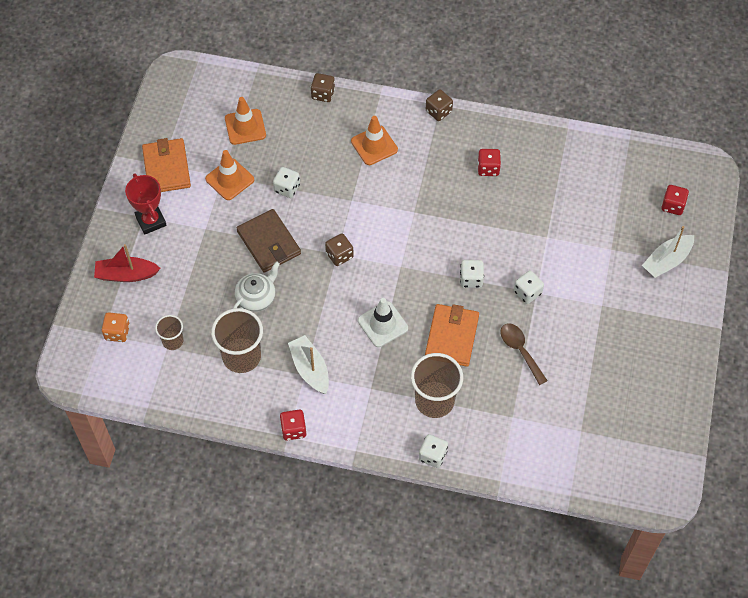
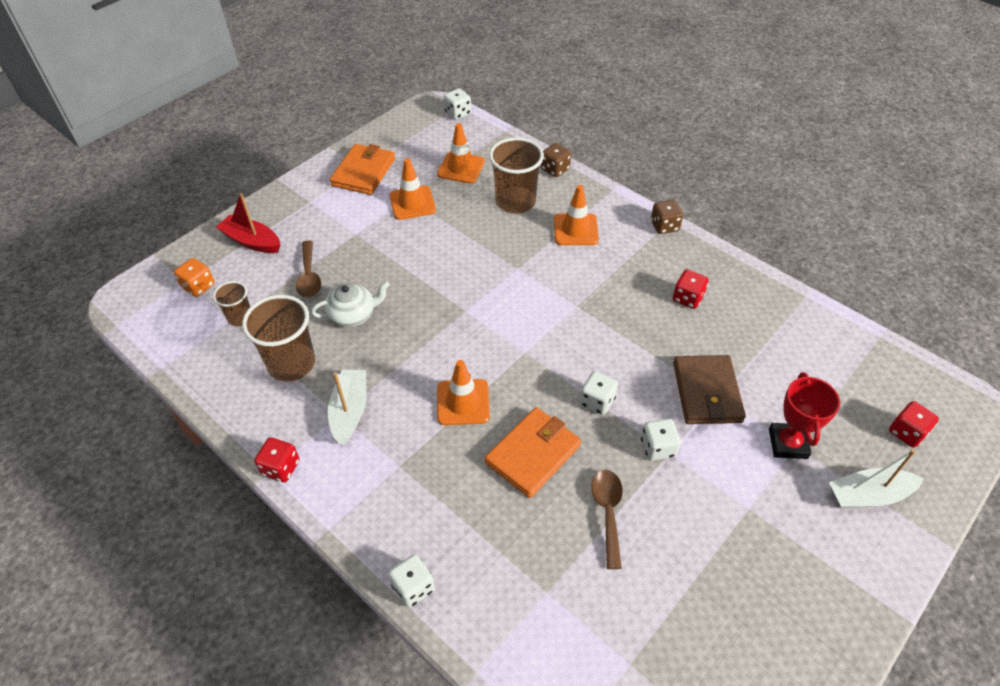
camera: 30 degrees right, 10 degrees down
(151, 221) = (313, 207): red trophy -> red trophy (787, 443)
(197, 282) = (309, 276): none -> brown spoon
(269, 243) = (405, 271): brown wallet -> brown wallet (707, 392)
(287, 188) = (460, 232): white dice -> white dice (458, 113)
(339, 255) = (467, 313): brown dice -> none
(383, 324) = (463, 402): white traffic cone -> orange traffic cone
(434, 401) = (462, 519): brown cup -> brown cup (515, 202)

